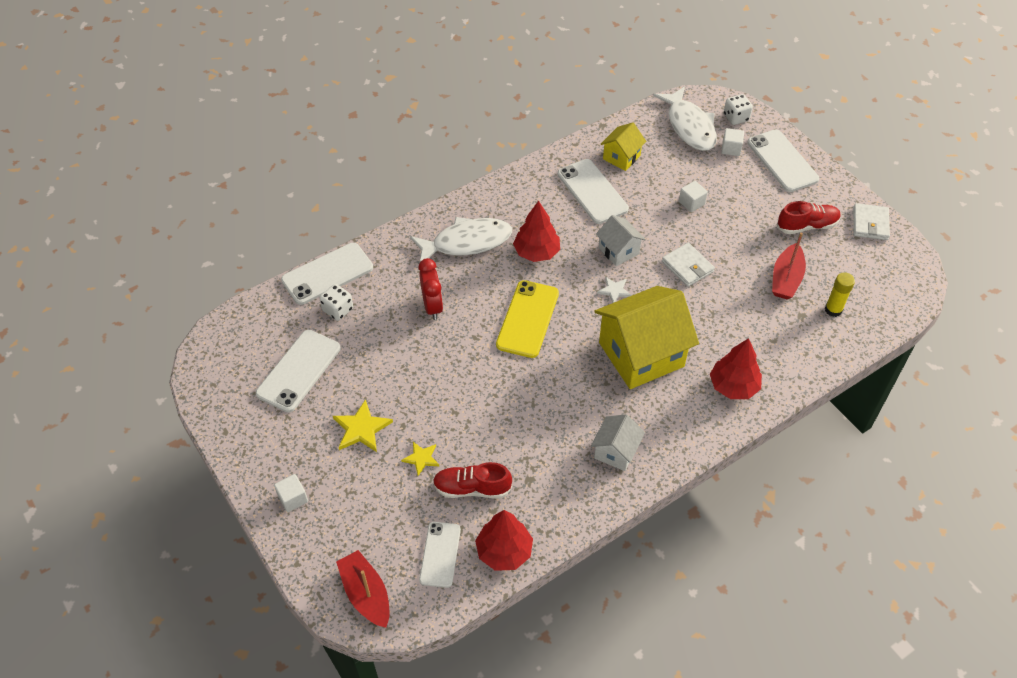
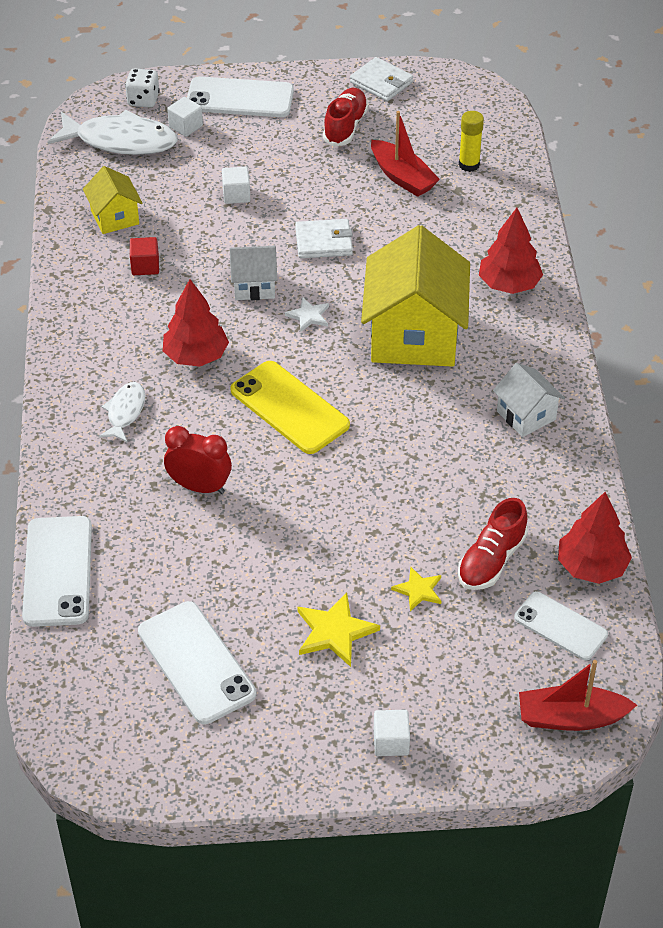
camera: 60 degrees left, 5 degrees down
(338, 310) = (128, 583): white dice -> none
(467, 242) = (125, 412): white fish -> white fish, size x0.53
(592, 191) = (145, 266): white phone -> red cube

